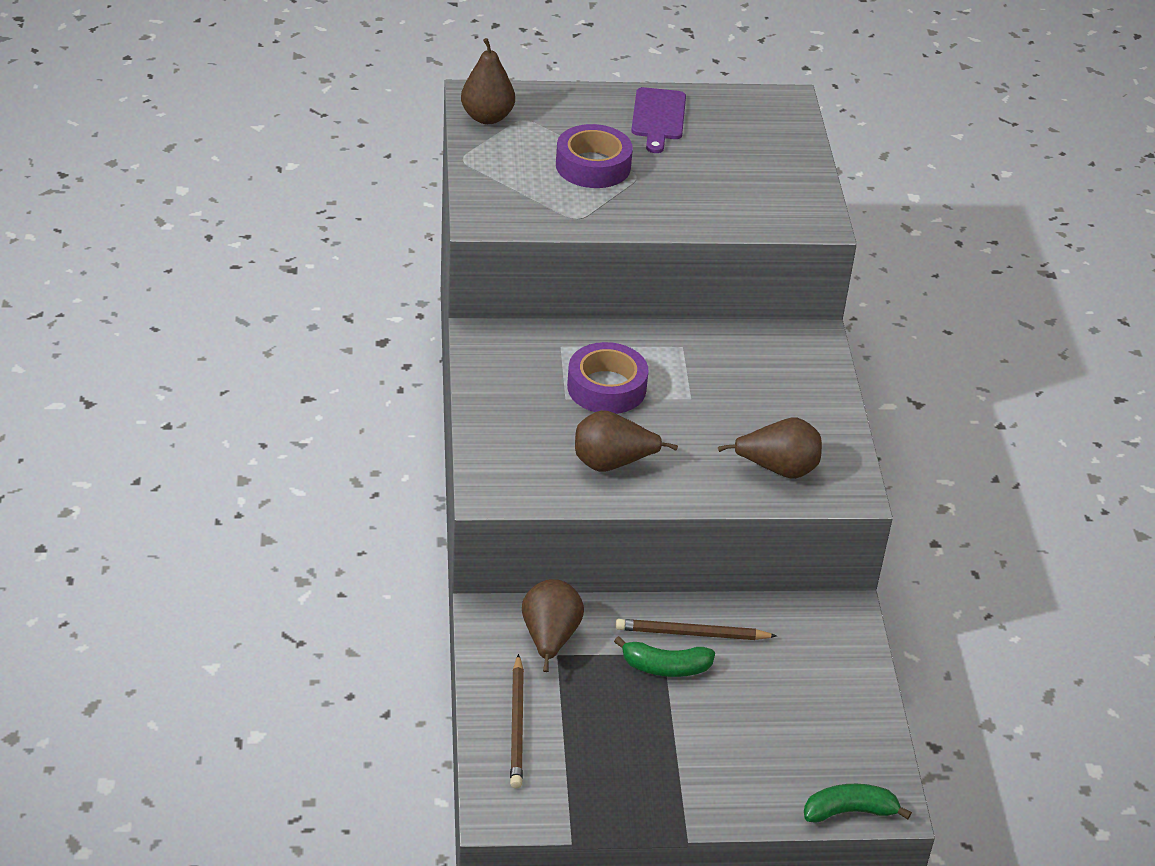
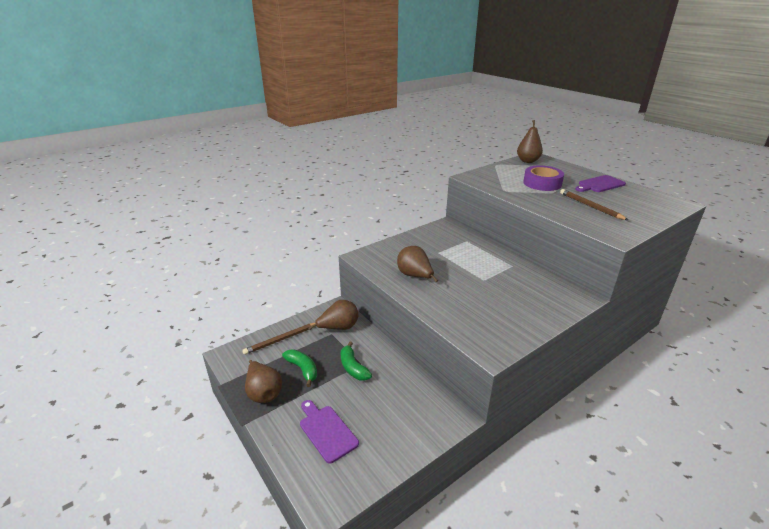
camera: 60 degrees right, 10 degrees down
(606, 387) = (458, 258): purple tape -> none
(692, 634) = (382, 367): brown pencil -> brown pencil (590, 206)
(771, 754) = (326, 431): none -> purple cutting board
(778, 469) = (474, 321): brown pear -> brown pear (264, 393)
(849, 811) = (308, 486): green banana -> green banana (303, 369)

